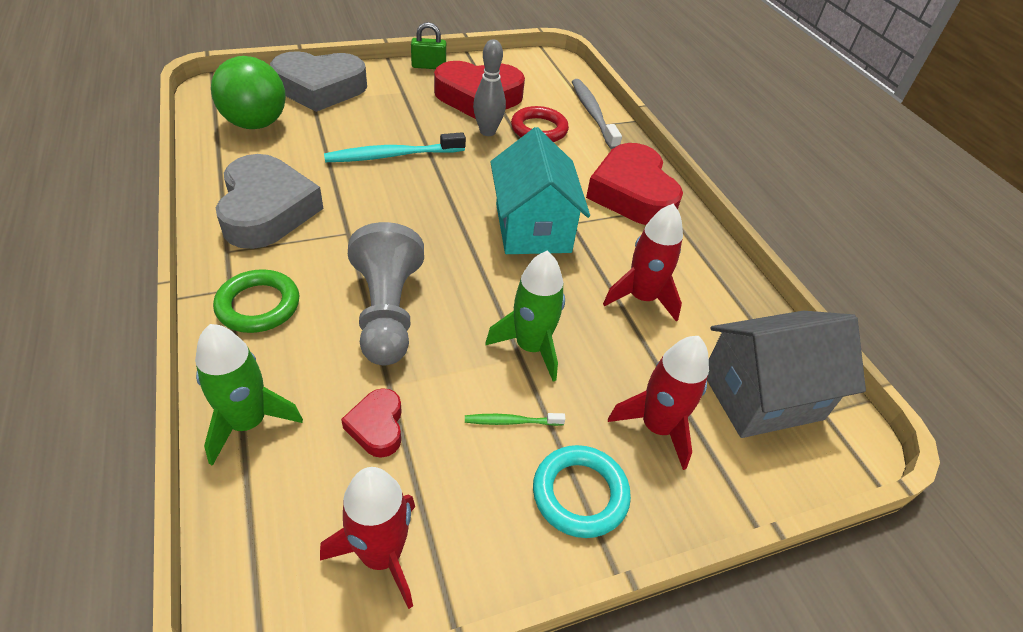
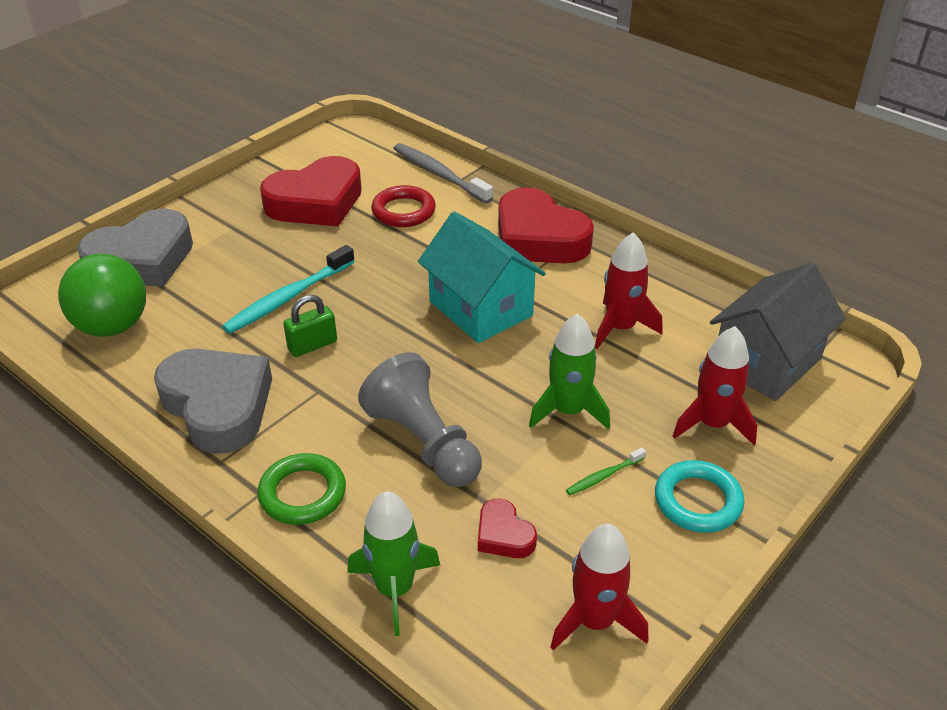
camera: 25 degrees left, 5 degrees down
(428, 66) = (234, 188): green padlock -> green padlock (312, 345)
(487, 132) = (357, 234): grey bowling pin -> none

